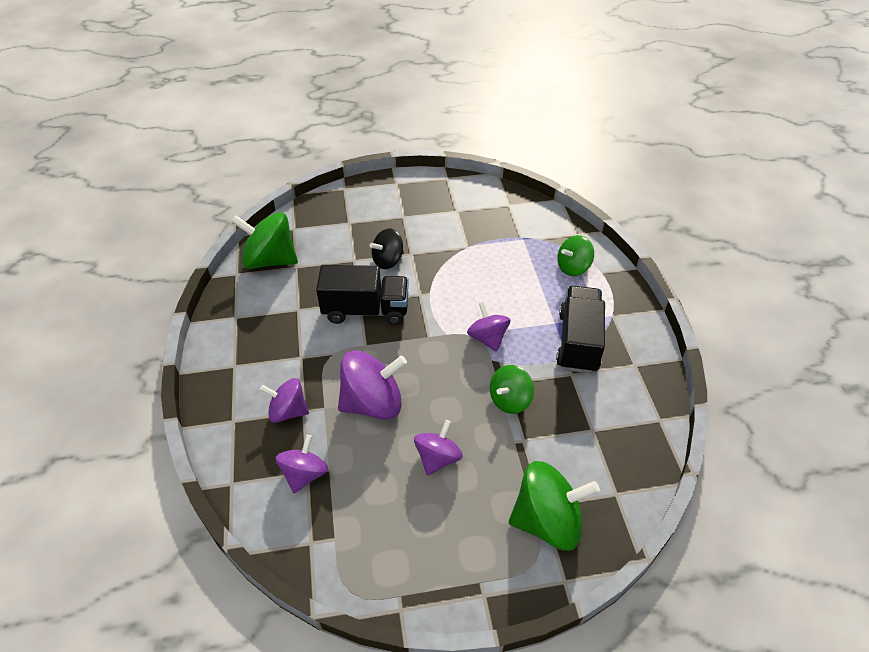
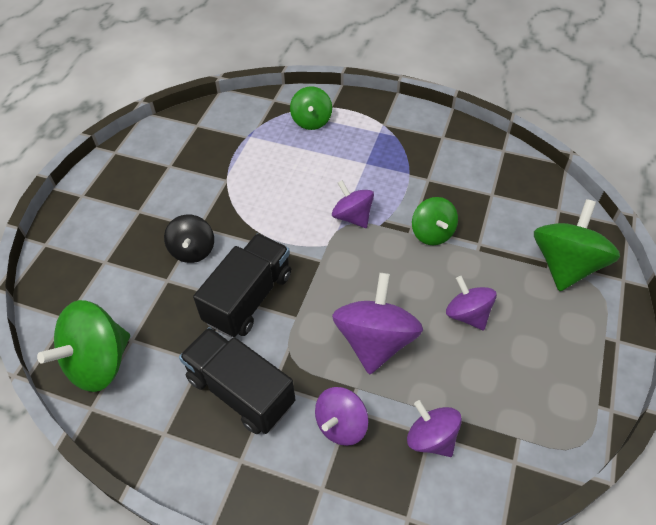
camera: 60 degrees left, 5 degrees up
(487, 338) = (352, 216): purple spinning top -> purple spinning top turned 45 degrees clockwise
(578, 342) = (397, 158): black truck -> black truck (241, 391)

